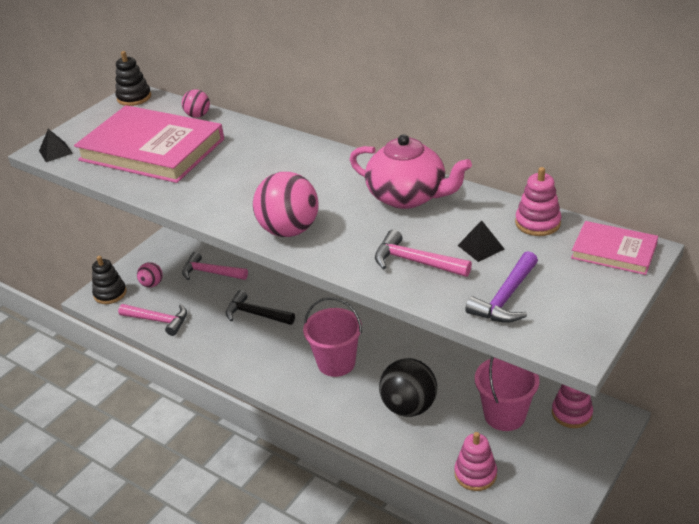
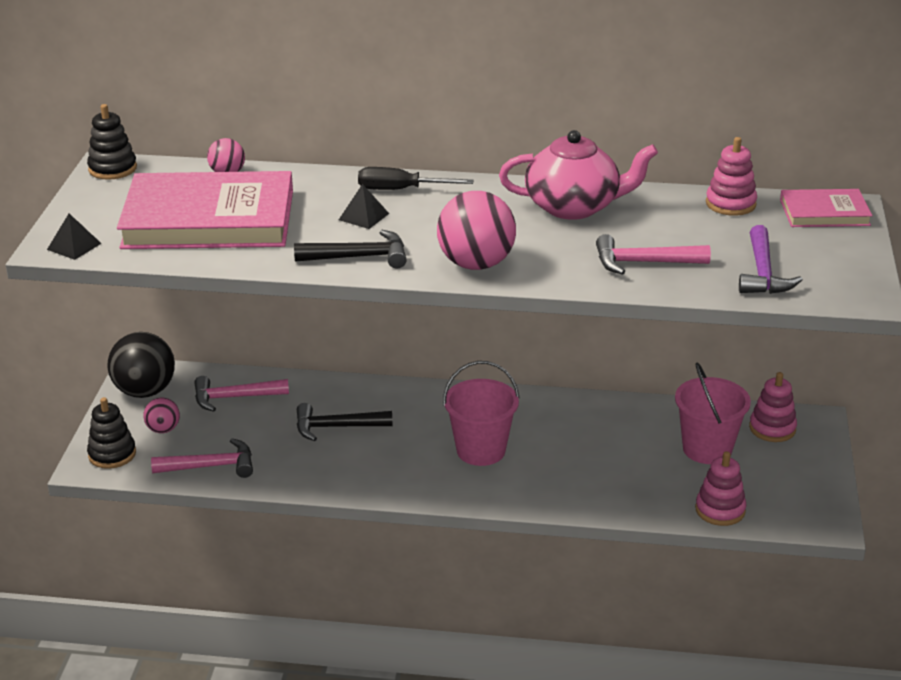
camera: 30 degrees left, 5 degrees down
(216, 204) = (359, 257): none -> black hammer
(296, 153) = (400, 190): none -> black screwdriver
(409, 407) = (600, 470): black ball -> black ball (145, 391)
(481, 247) = (696, 236): black pyramid -> black pyramid (364, 216)

